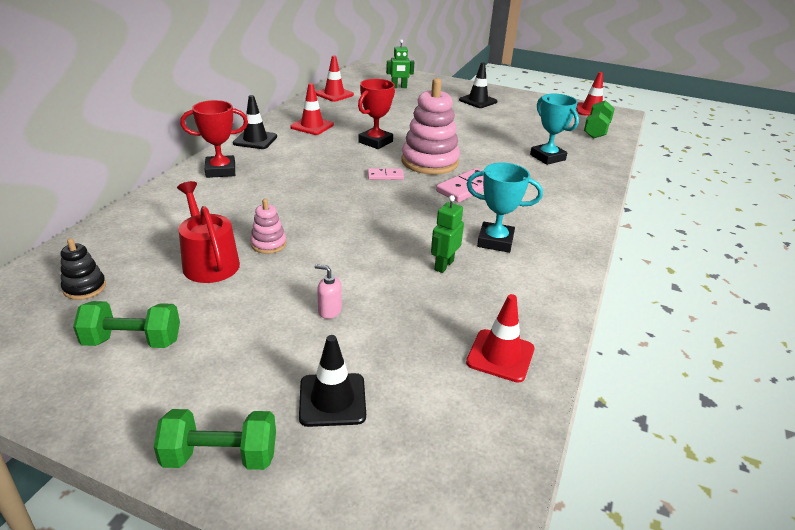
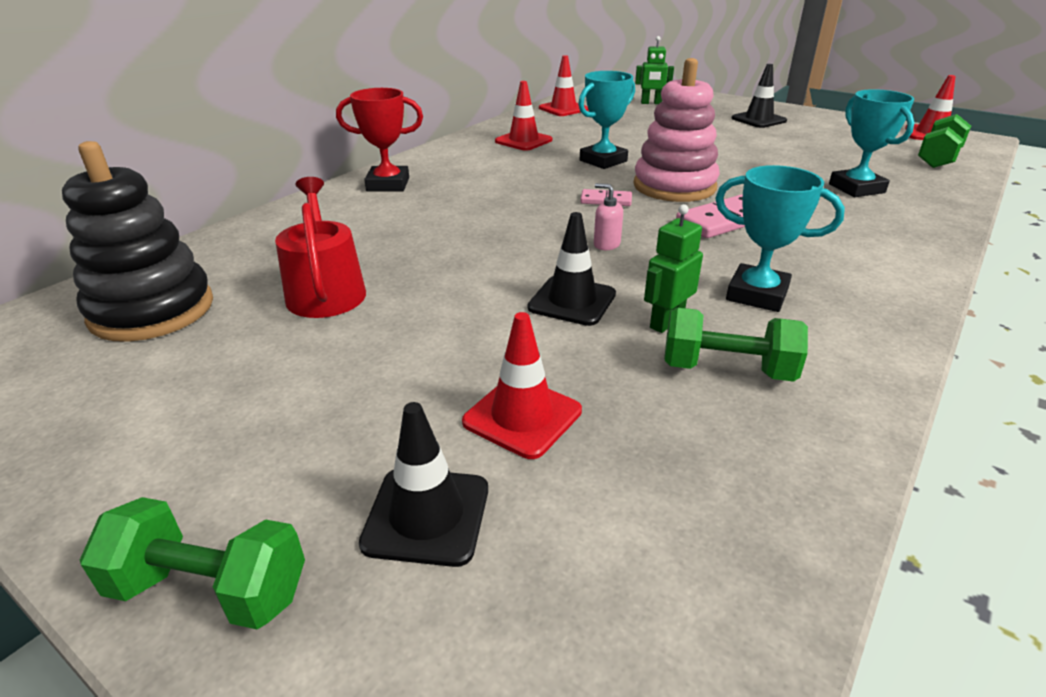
camera: 15 degrees right, 0 degrees up
(84, 288) = (152, 310): black stacking toy -> black stacking toy, size x2.11
(133, 341) = (174, 387): green dumbbell -> green dumbbell (727, 370)
(255, 140) = (445, 153): black traffic cone -> black traffic cone (572, 301)
(268, 244) = (415, 274): pink stacking toy -> none
(329, 311) = (469, 372): pink soap dispenser -> pink soap dispenser (606, 244)
(375, 142) = (603, 161): red trophy -> turquoise trophy
(500, 356) = (738, 476): red traffic cone -> red traffic cone (522, 416)

